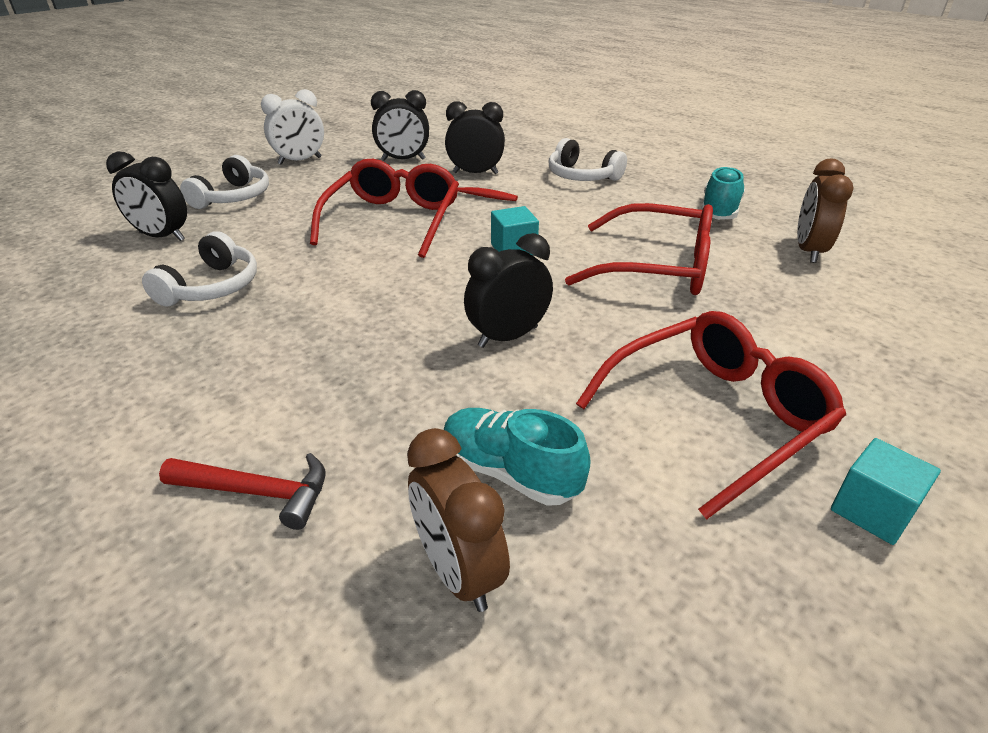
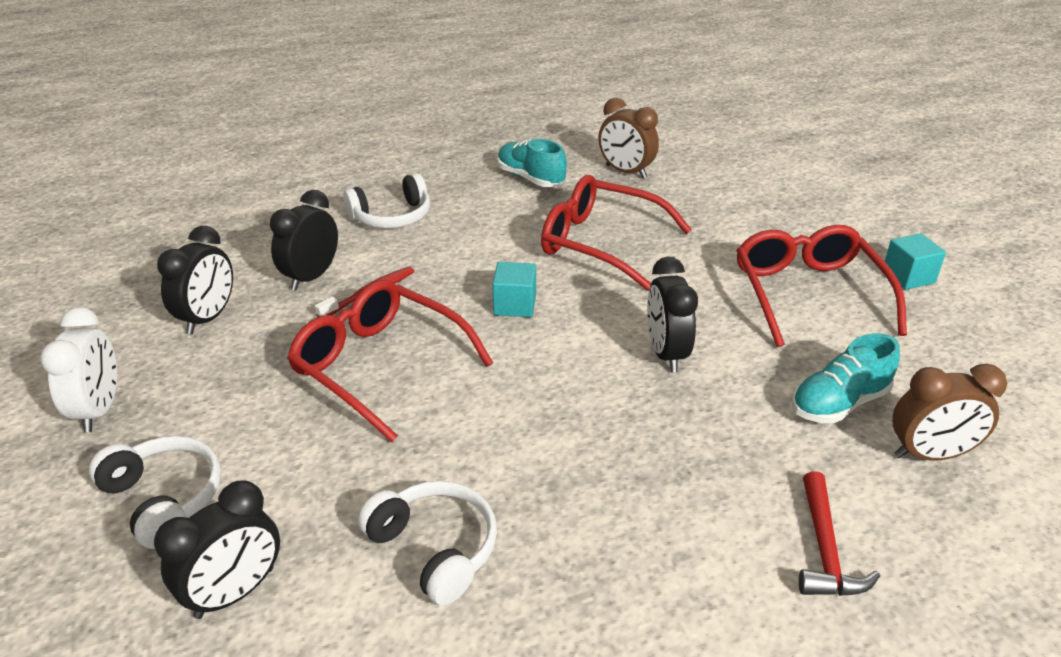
camera: 65 degrees left, 0 degrees up
(258, 492) = (825, 550): red hammer -> red hammer turned 150 degrees clockwise
(655, 267) = (602, 243): red glasses -> red glasses turned 105 degrees counterclockwise

